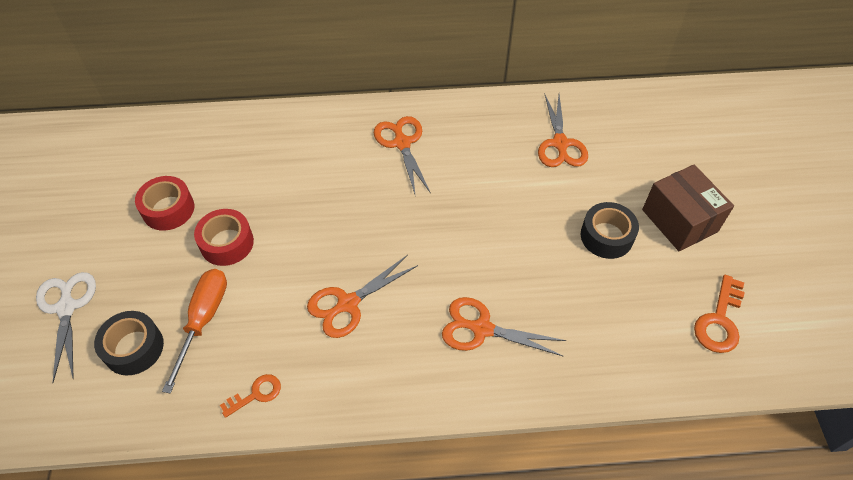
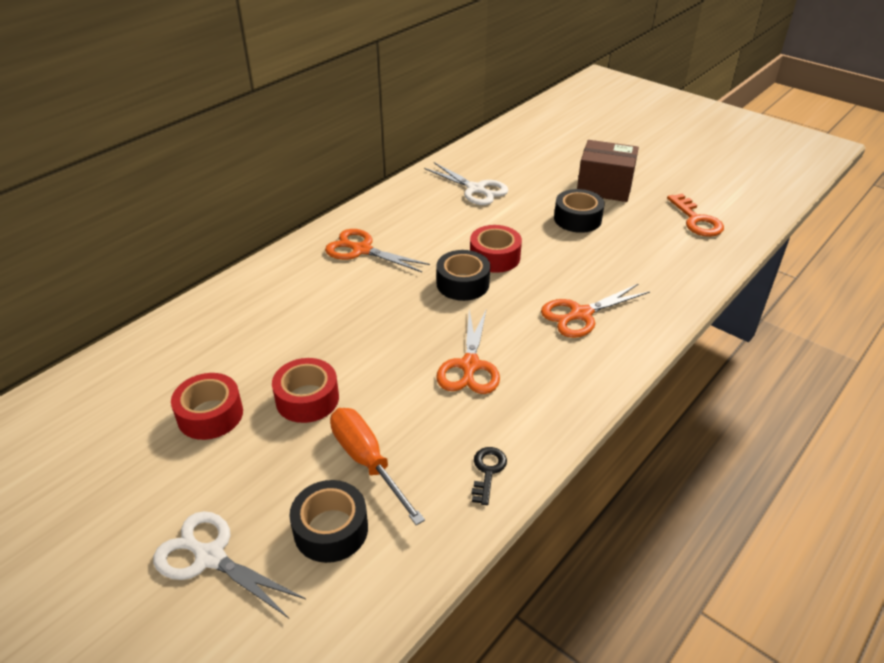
camera: 45 degrees left, 15 degrees down
(256, 394) = (487, 471): orange key -> black key
(432, 229) = (462, 284): none -> black tape
(487, 223) = (494, 257): none -> red tape
(560, 143) = (475, 189): orange scissors -> white scissors

